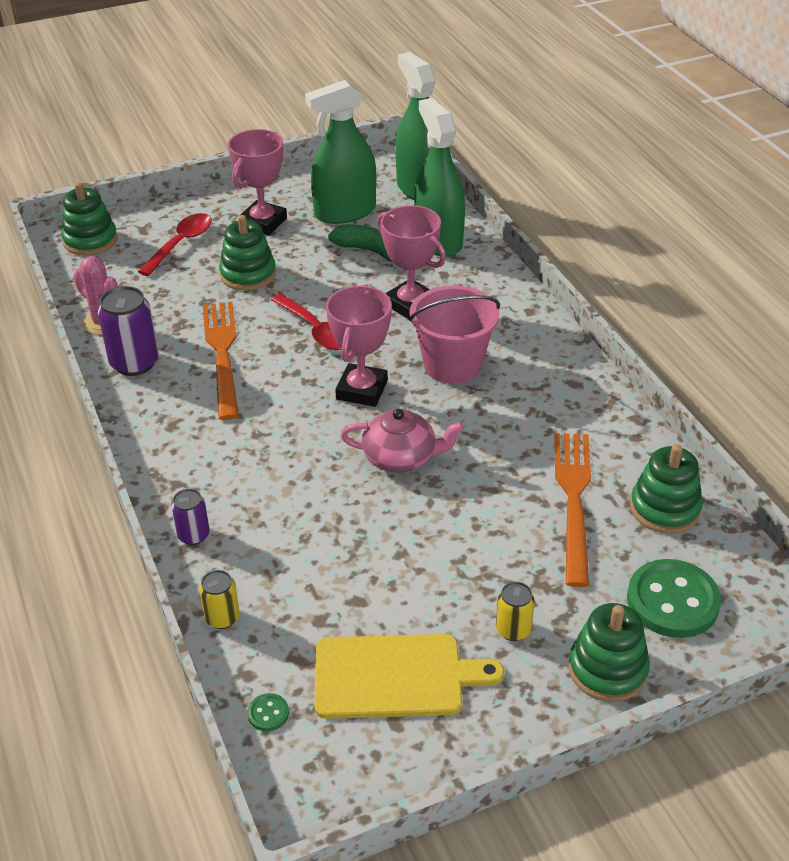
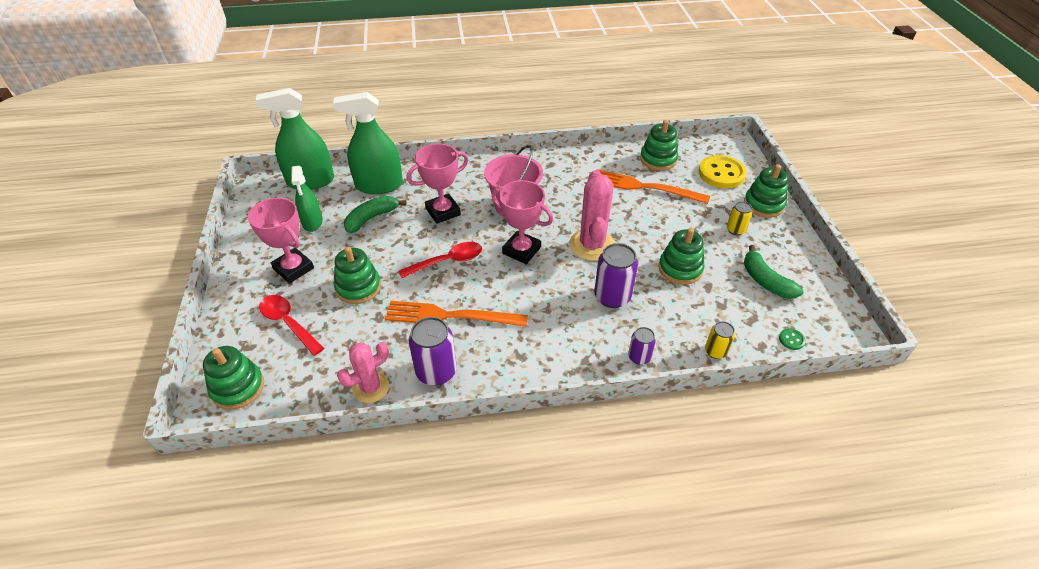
camera: 75 degrees left, 5 degrees up
(300, 494) = (612, 297): none -> purple can
(345, 212) = (312, 222): green spray bottle -> green spray bottle, size x0.62
(385, 563) = (680, 269): none -> green stacking toy
(395, 676) = (765, 281): yellow cutting board -> green banana
(401, 457) = (592, 245): pink teapot -> pink cactus
(672, 601) = (721, 173): green button -> yellow button

